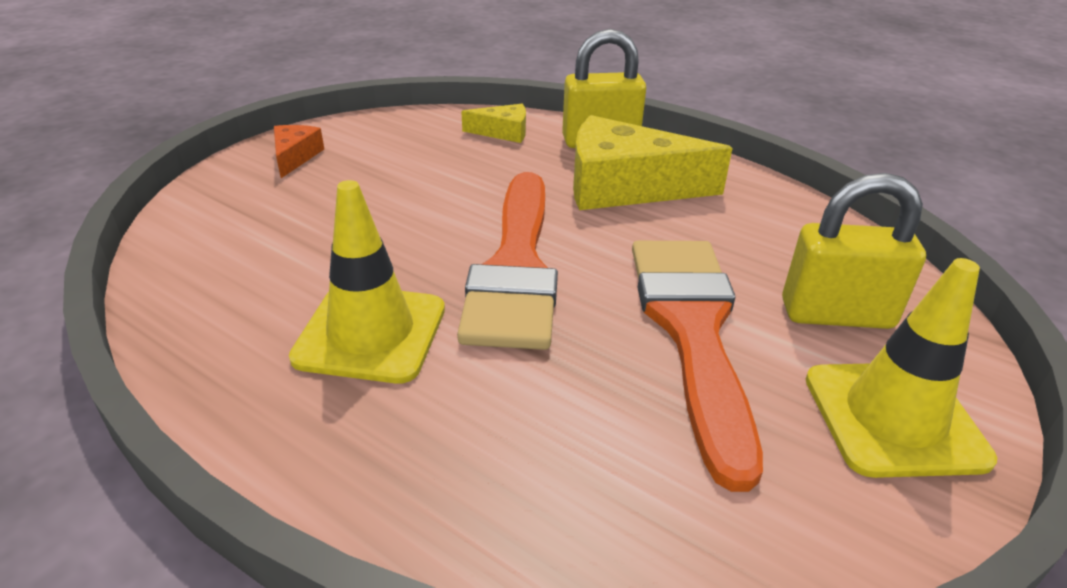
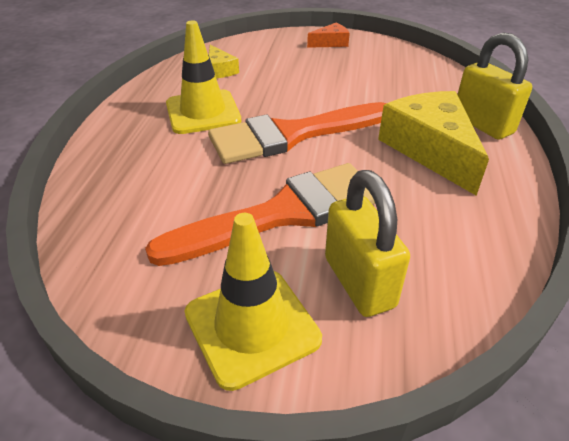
camera: 65 degrees right, 5 degrees up
(503, 132) = (441, 87): yellow cheese -> yellow cheese (220, 70)

